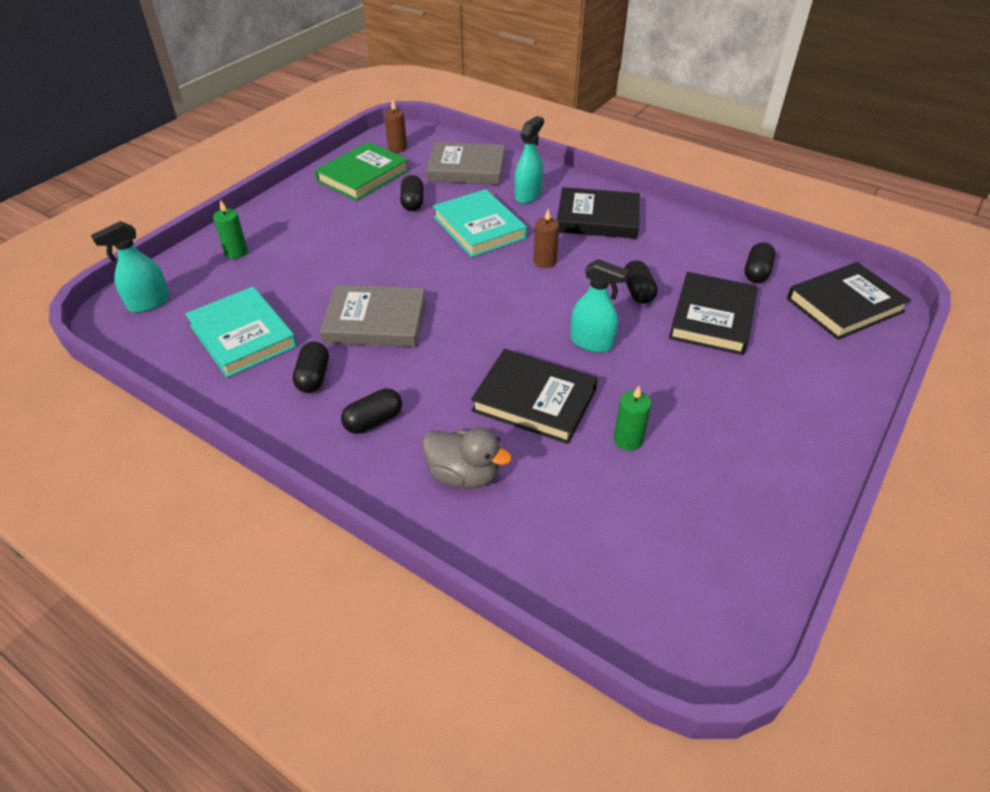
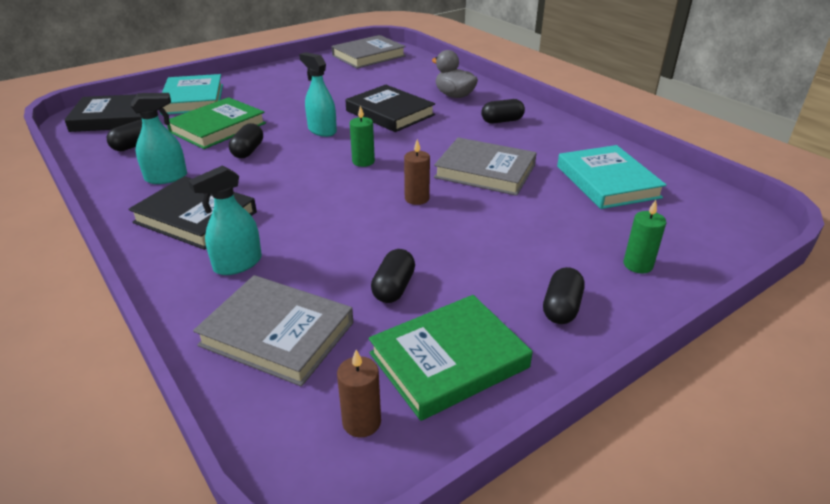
camera: 160 degrees left, 10 degrees down
(149, 303) = (719, 227): turquoise spray bottle -> turquoise spray bottle (166, 177)
(313, 377) = (543, 147): black capsule -> black capsule (561, 308)
(479, 228) = (334, 234): turquoise book -> turquoise book (193, 99)
(544, 261) = (298, 187): brown candle -> brown candle (417, 198)
(628, 439) = (350, 92): green candle -> green candle (363, 161)
(702, 595) = (368, 56): none -> grey book
(712, 318) = (218, 128): black book -> green book

